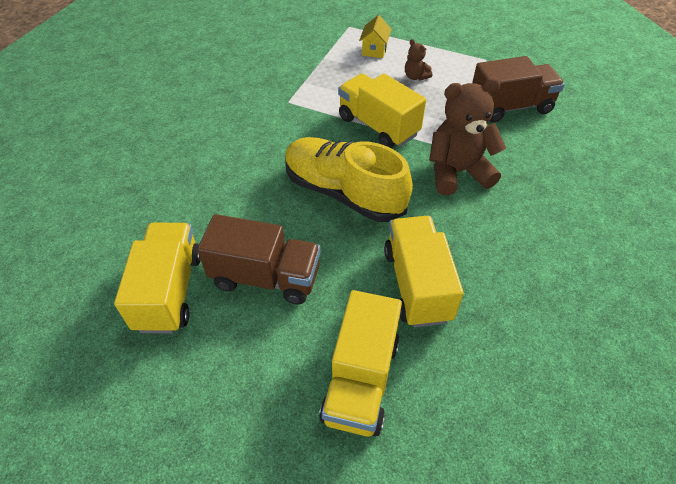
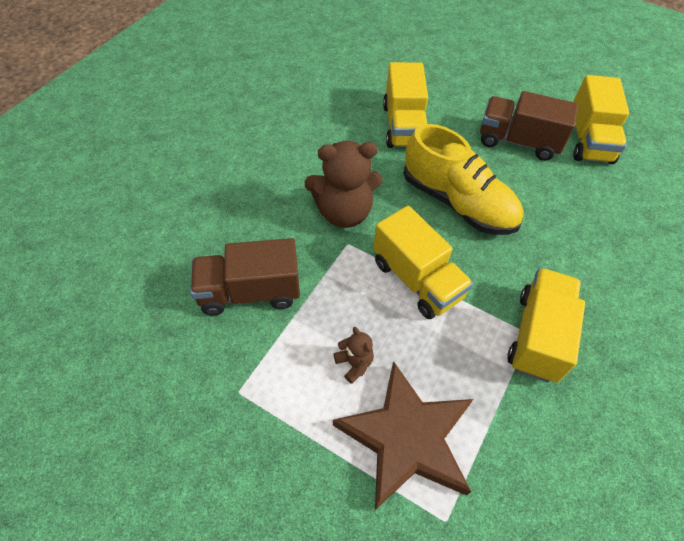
camera: 175 degrees left, 5 degrees up
(361, 380) = (448, 82): yellow truck -> yellow truck (537, 336)
(374, 50) = (406, 437): yellow house -> brown star

